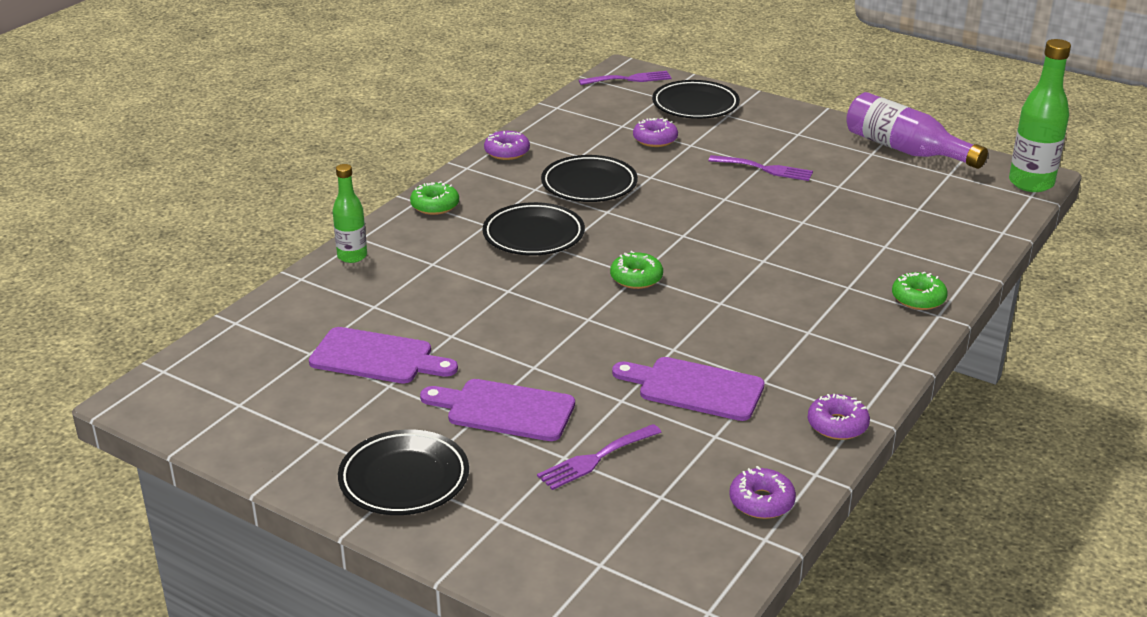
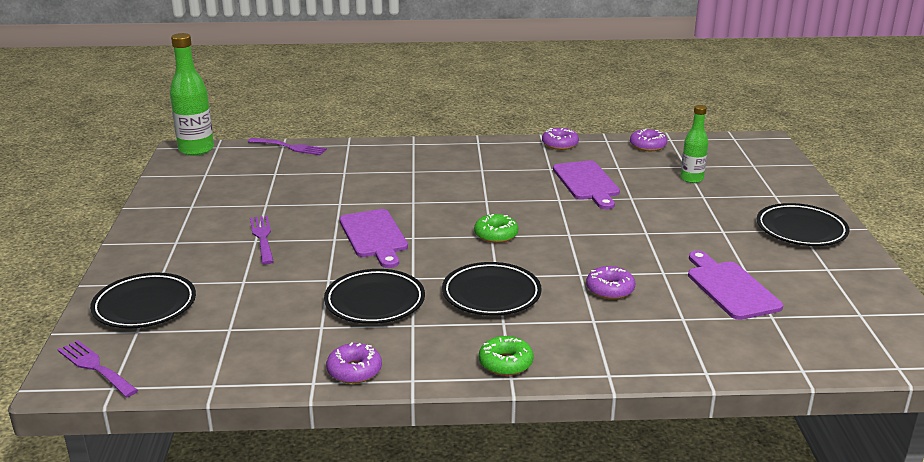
camera: 125 degrees left, 5 degrees down
(352, 256) = (640, 364): green bottle -> green bottle (691, 179)
(504, 410) = (699, 225): purple cutting board -> purple cutting board (374, 236)
(595, 459) = (689, 188): purple fork -> purple fork (290, 147)
(655, 139) = (248, 301): purple donut -> purple donut (610, 289)
(905, 150) = (173, 196): purple bottle -> none
(918, 299) = (401, 151): green donut -> none

